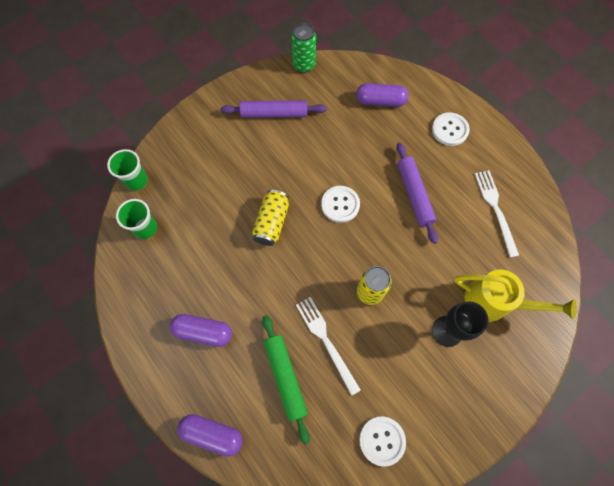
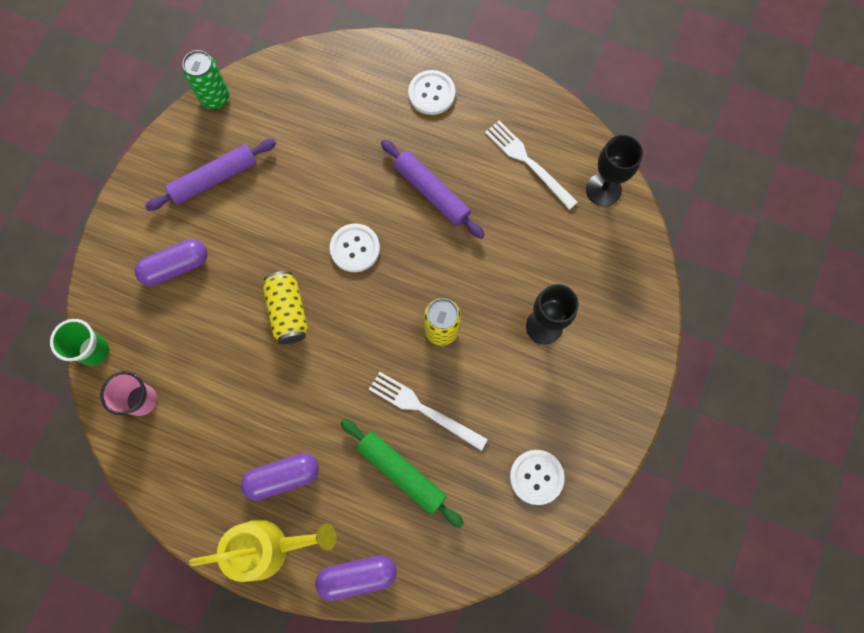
camera: 30 degrees left, 5 degrees up
(145, 228) = (142, 400): green cup -> pink cup
(380, 101) = (333, 98): purple capsule -> purple capsule (176, 267)
(494, 302) = (577, 267): yellow watering can -> yellow watering can (268, 547)
(543, 257) = (603, 190): none -> black goblet

